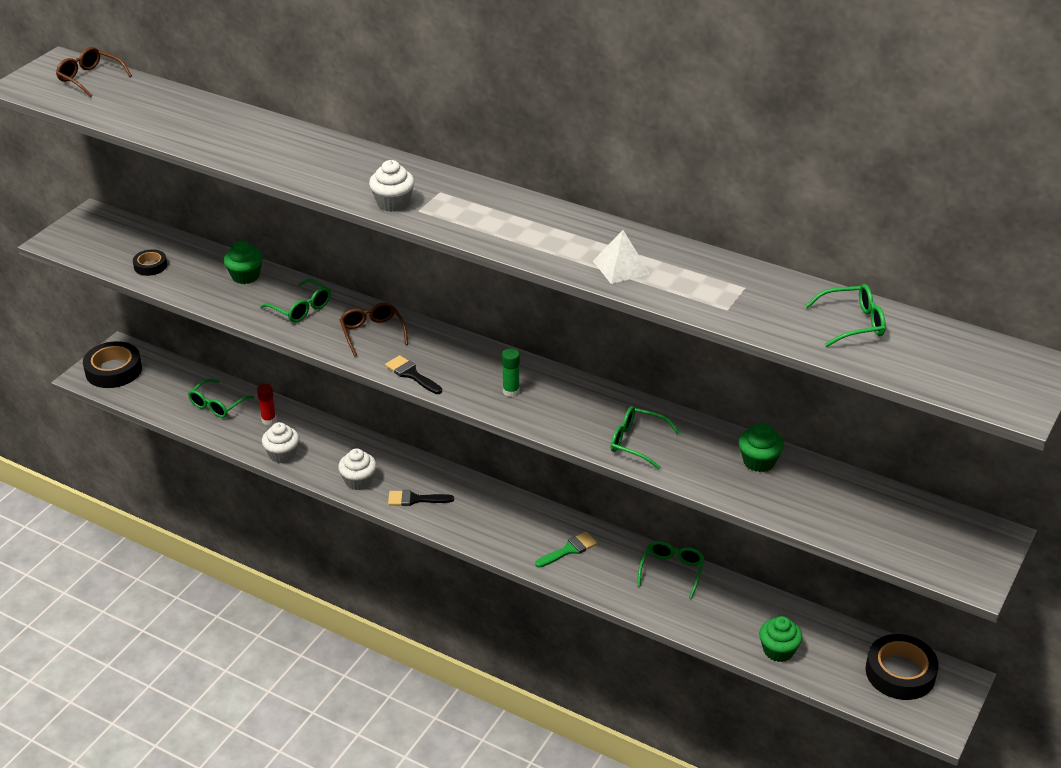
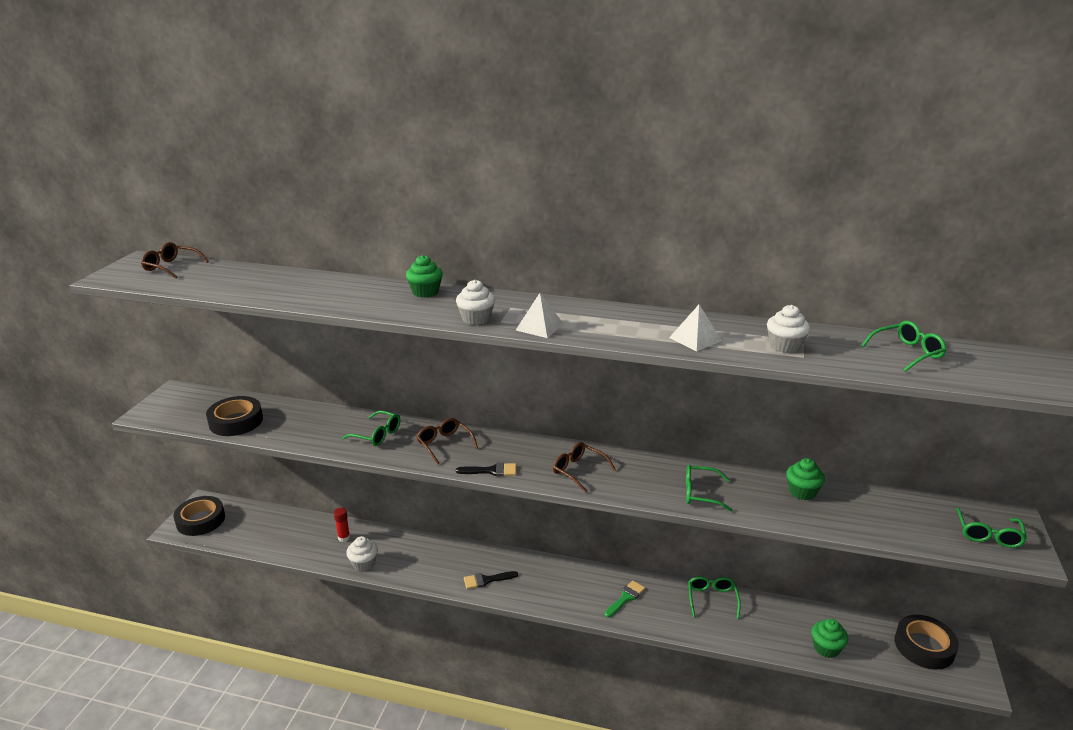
camera: 15 degrees left, 10 degrees down
(150, 266) = (236, 421): black tape -> black tape, size x1.86
(217, 404) = (297, 533): green glasses -> green glasses (988, 534)
(245, 276) = (321, 417): green cupcake -> green cupcake (425, 292)
(358, 481) = (434, 573): white cupcake -> white cupcake (785, 346)
(411, 374) = (491, 471): black brush -> black brush turned 150 degrees clockwise
(457, 224) = (539, 327): none -> white pyramid
(511, 391) = (579, 471): green glue stick -> brown glasses

